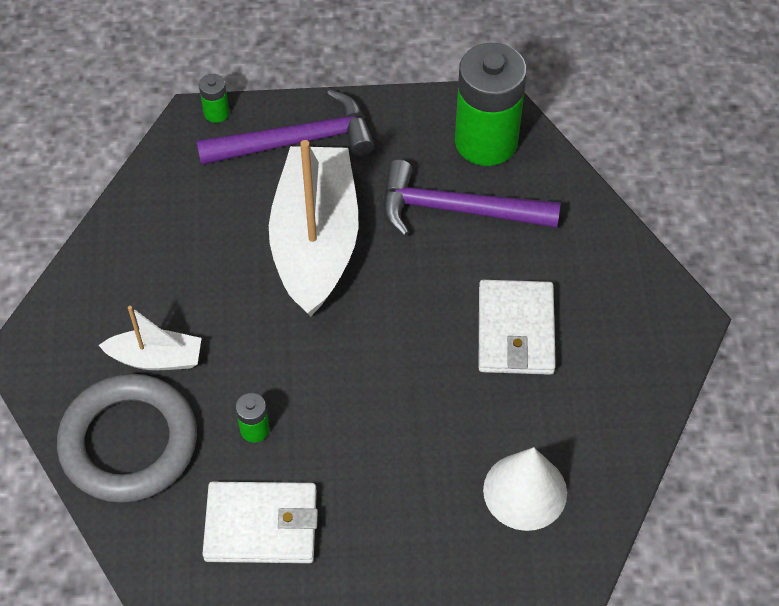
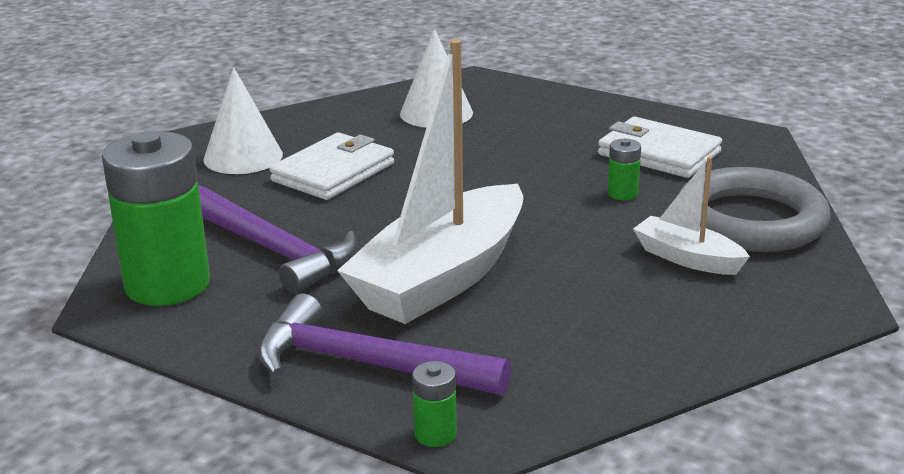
camera: 145 degrees left, 30 degrees down
(613, 313) = (243, 157): none -> white cone

